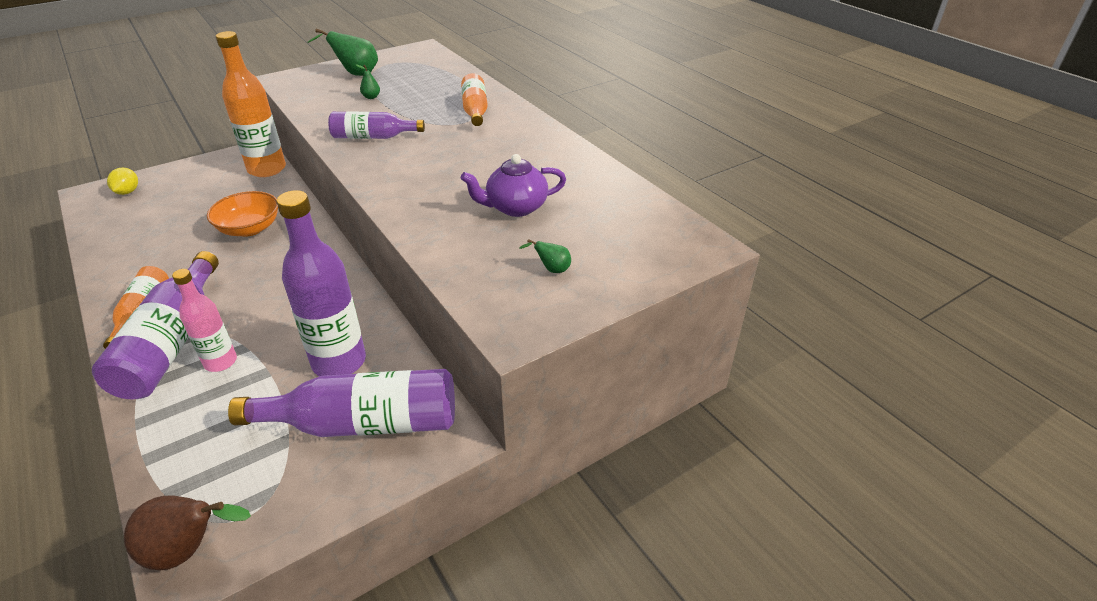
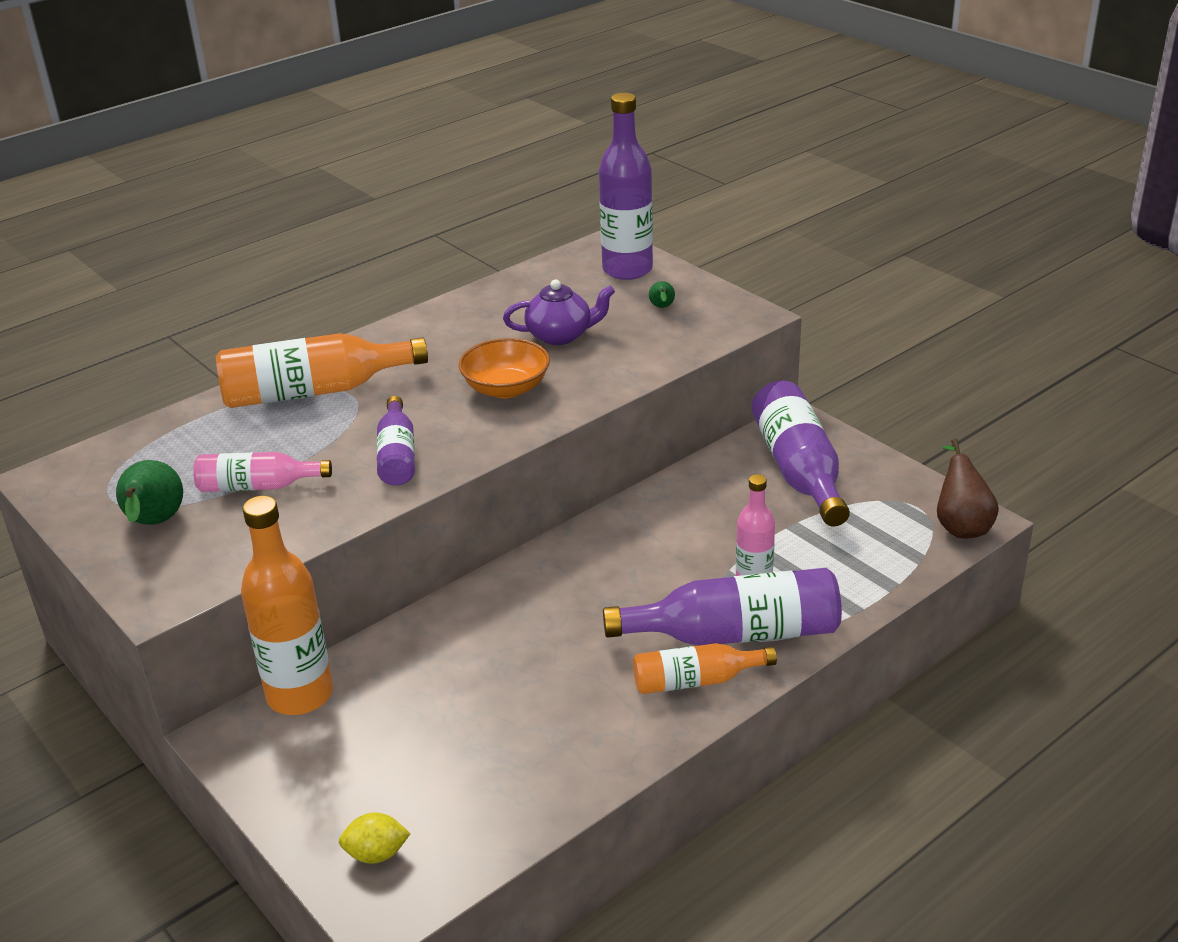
camera: 95 degrees left, 5 degrees down
(249, 228) = (486, 653): orange bowl -> orange bowl (506, 388)
(339, 362) = (727, 504): purple bottle -> purple bottle (627, 270)
(371, 97) = (258, 486): green pear -> pink bottle
(475, 110) = (314, 391): orange bottle -> orange bottle, size x1.69
(515, 207) = (560, 335): purple teapot -> purple teapot turned 75 degrees counterclockwise

